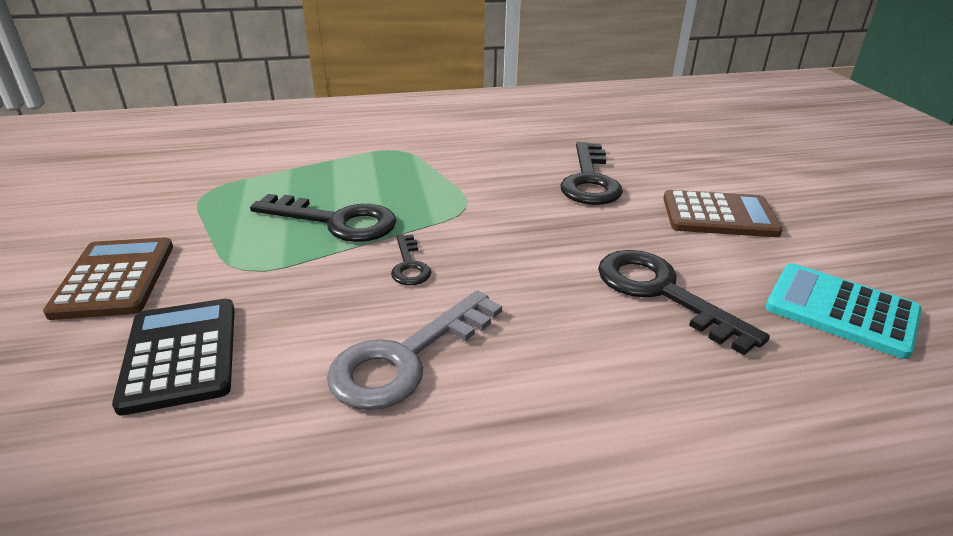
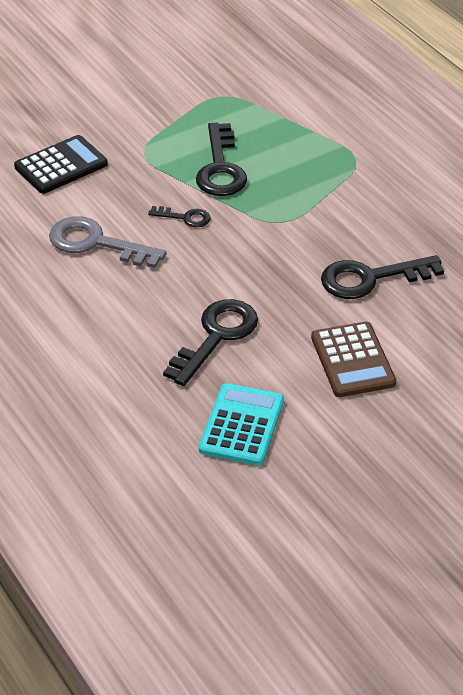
camera: 70 degrees right, 10 degrees up
(114, 279) = (108, 111): brown calculator -> none
(409, 266) = (185, 217): black key -> black key turned 135 degrees counterclockwise

